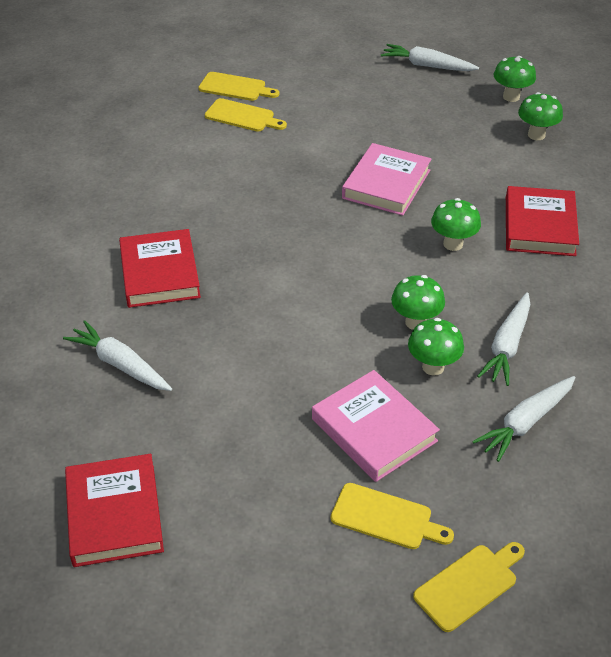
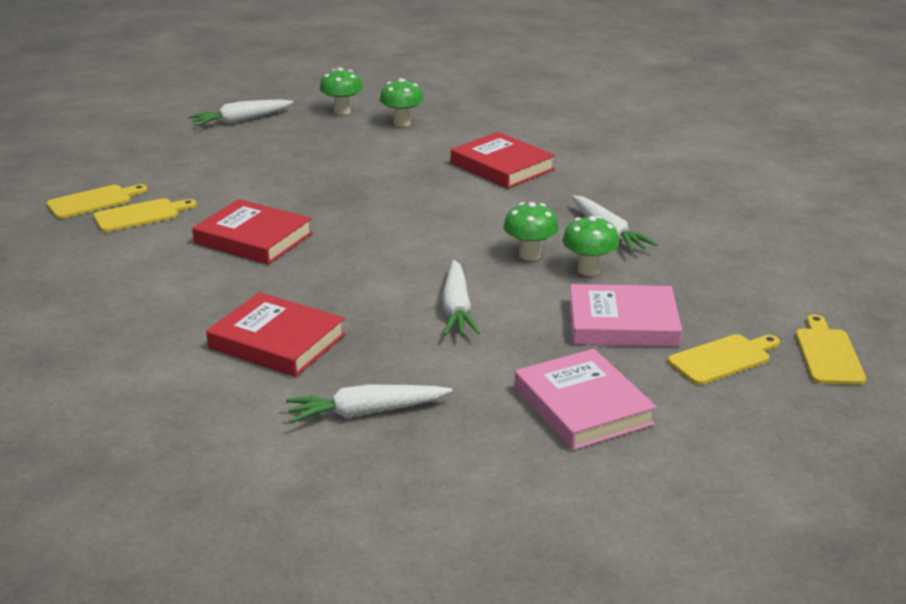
camera: 50 degrees left, 15 degrees down
(114, 514) = (558, 494): red book -> red book (253, 238)
(386, 184) = (351, 197): pink book -> pink book (582, 406)
(453, 244) = (467, 203): green mushroom -> none
(525, 423) = (695, 262): white carrot -> white carrot (457, 309)

